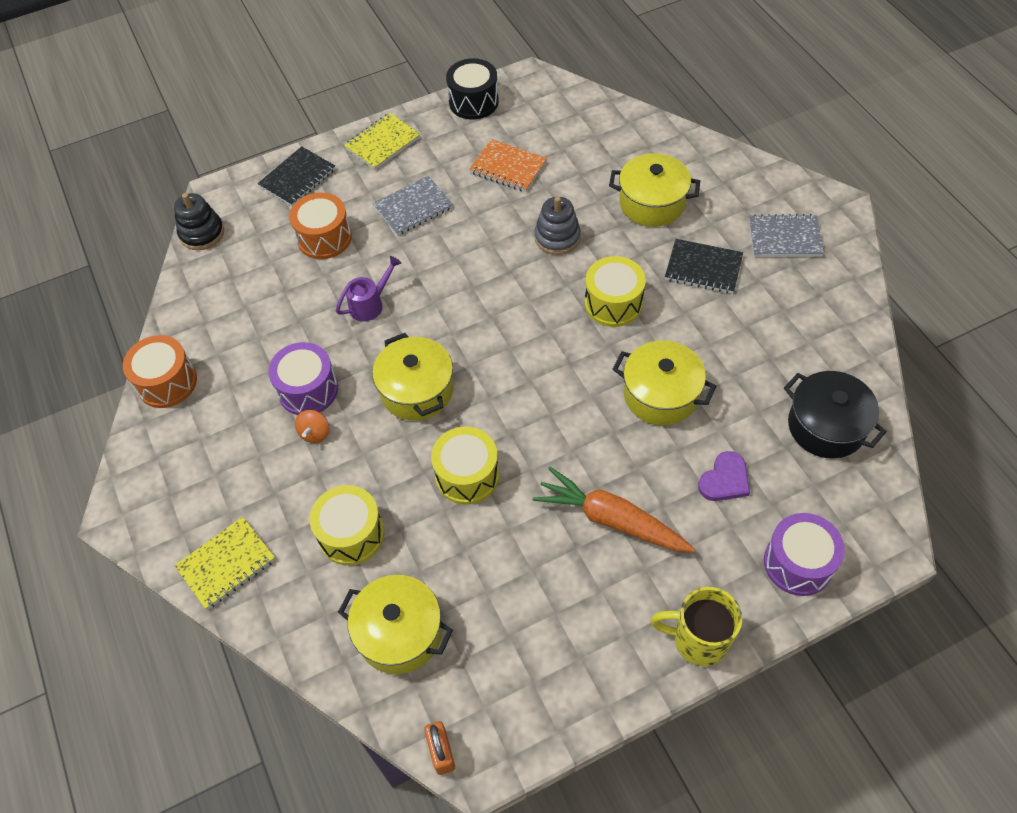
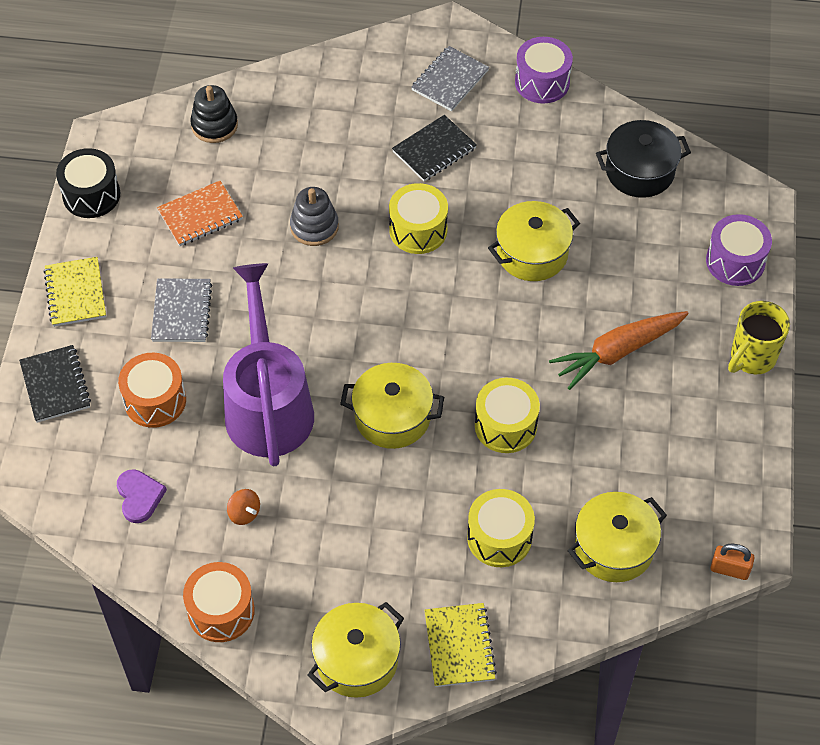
camera: 60 degrees left, 0 degrees up
(202, 233) = (54, 500): black stacking toy -> black stacking toy (214, 125)
(308, 390) = (324, 499): purple drum -> purple drum (542, 82)
(315, 433) = (376, 516): orange spinning top -> orange spinning top (244, 513)
(370, 304) = (268, 403): purple watering can -> purple watering can, size x2.43
(652, 203) = (336, 140): yellow pot -> yellow pot (357, 660)
(725, 480) = (637, 261): purple heart -> purple heart (139, 496)

